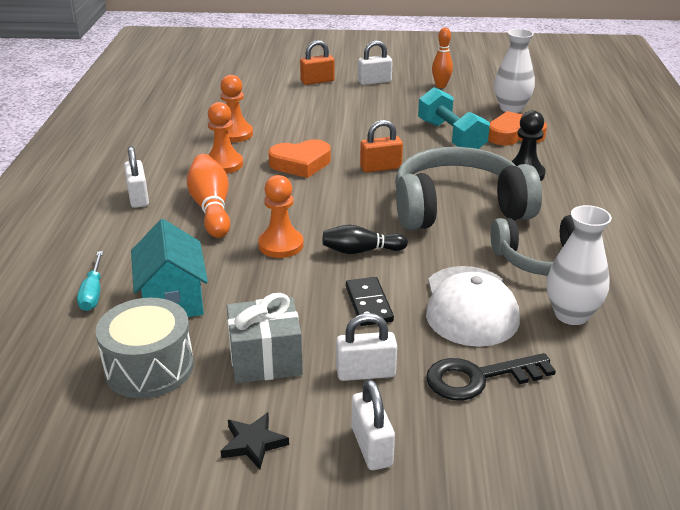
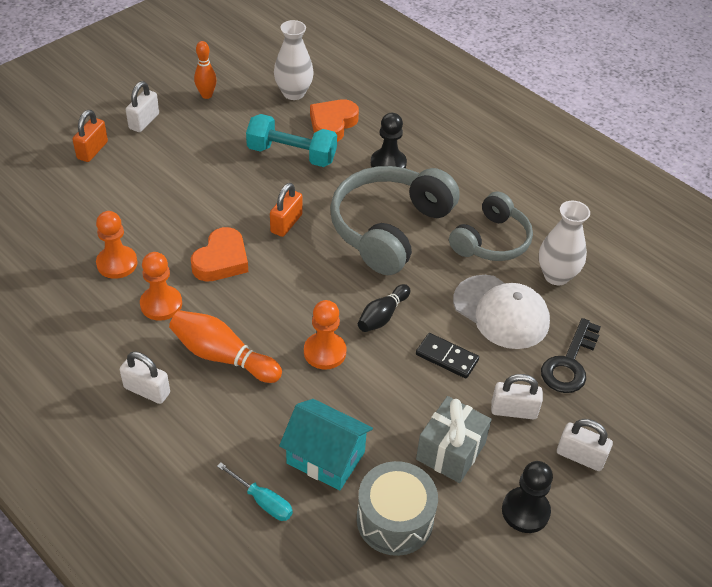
camera: 50 degrees left, 15 degrees up
(253, 443) = (525, 511): black star -> black pawn
(365, 373) = (513, 411): white padlock -> white padlock turned 60 degrees clockwise

